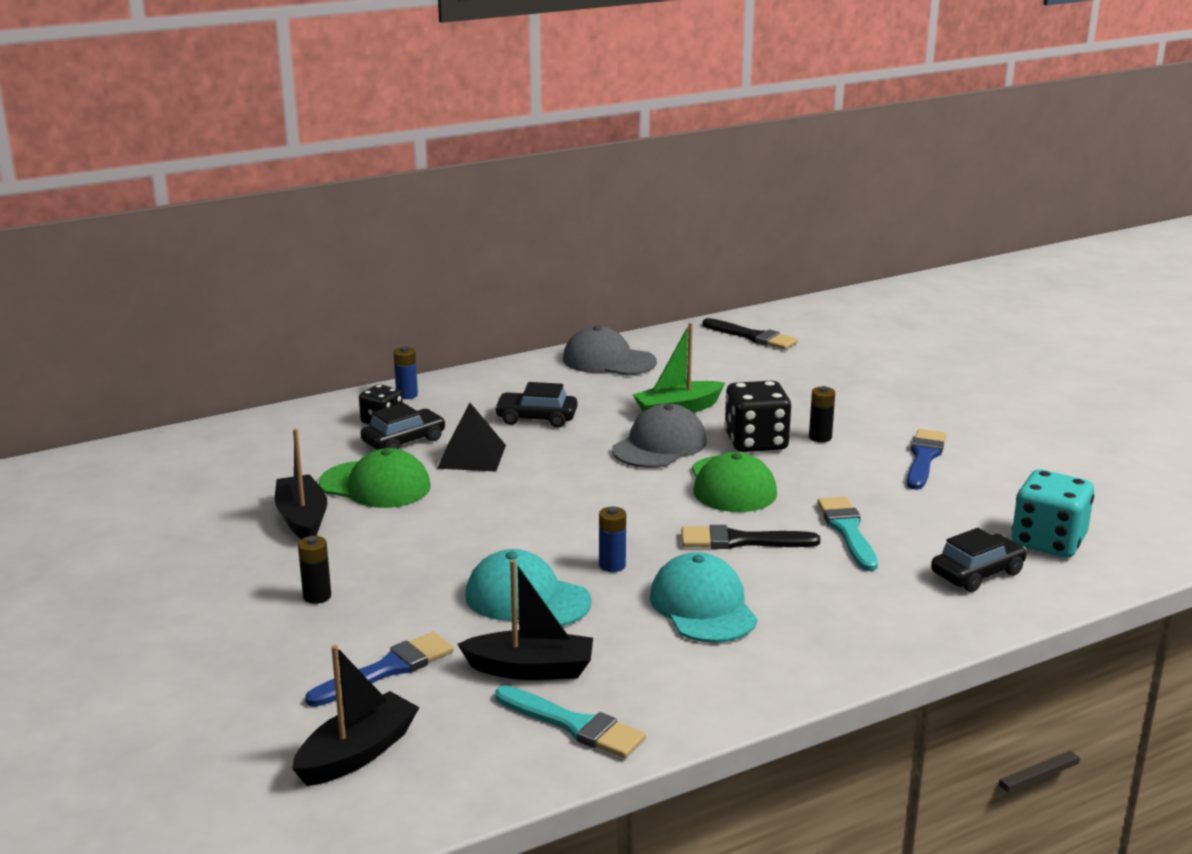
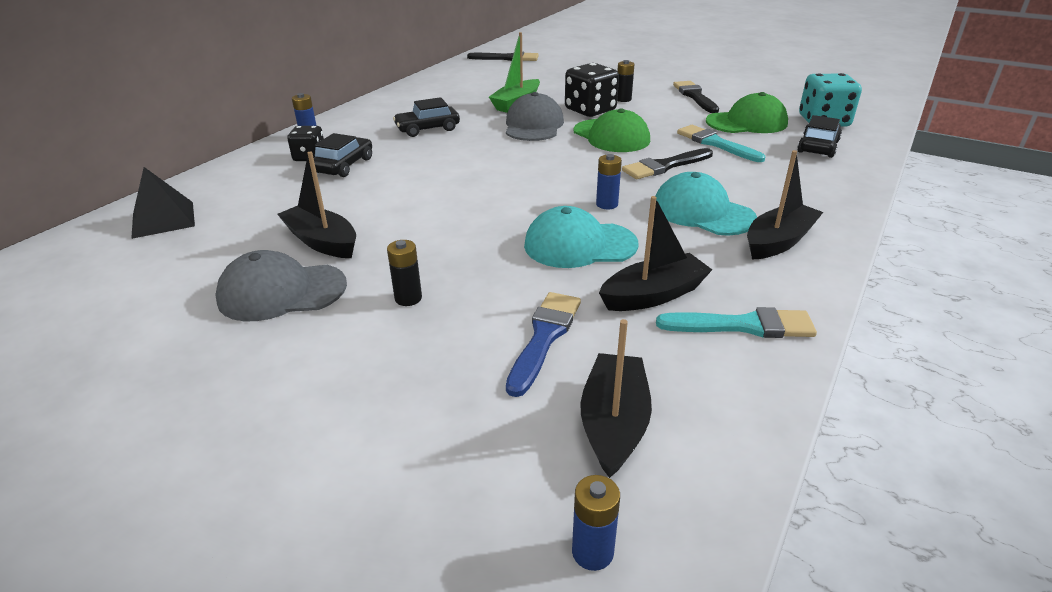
camera: 30 degrees left, 10 degrees up
(238, 822) = (592, 552): none -> blue battery
(375, 485) = (357, 200): green cap -> green cap (747, 122)
(472, 456) = (410, 162): black pyramid -> black pyramid (163, 219)
(608, 361) = (433, 87): grey cap -> grey cap (282, 292)
(737, 664) = (778, 241): none -> black boat
(924, 458) = (695, 96): blue brush -> black brush

